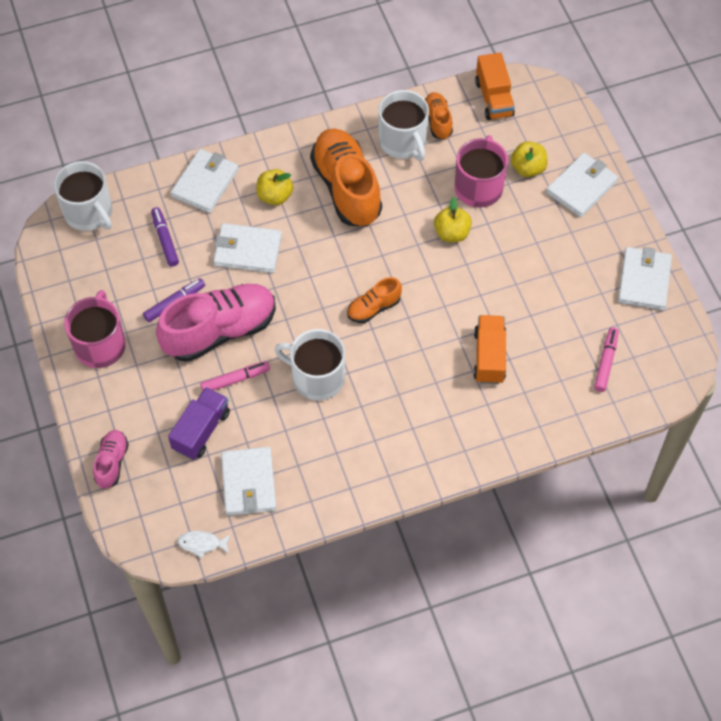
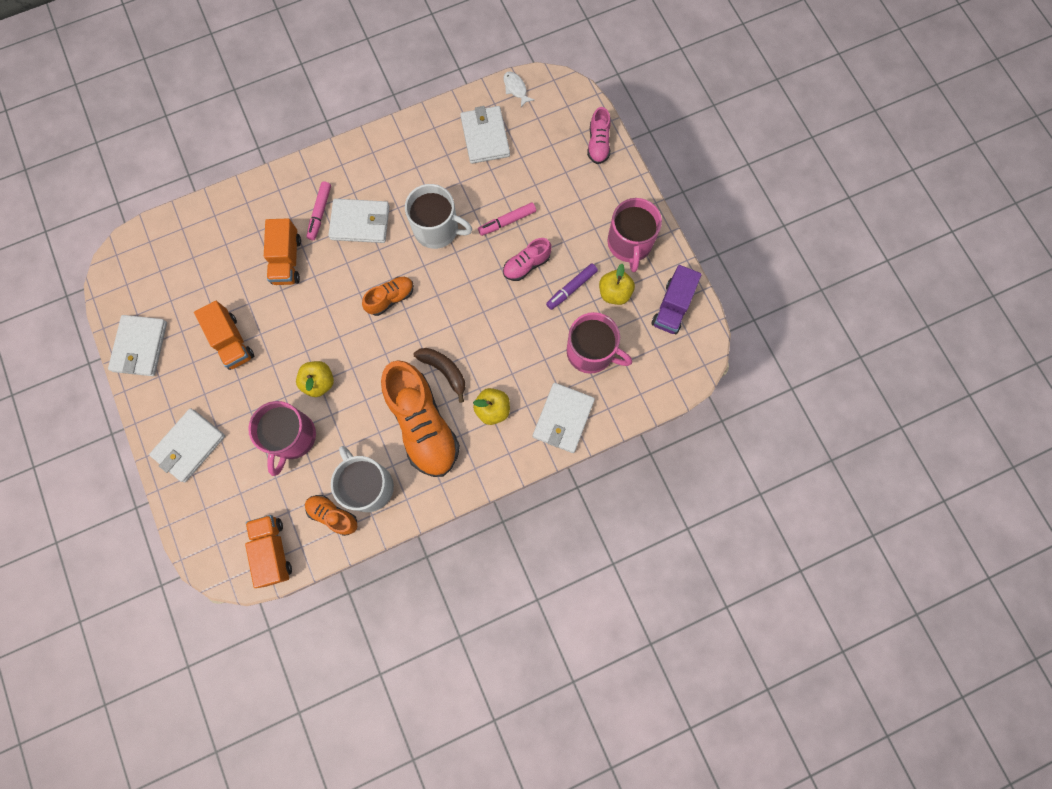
camera: 175 degrees right, 15 degrees up
(89, 213) = (669, 375): white mug -> none
(165, 240) = (591, 352): purple marker -> pink mug
(201, 430) = (530, 176): purple truck -> purple truck (672, 307)
(202, 544) = (516, 89): white fish -> white fish turned 120 degrees counterclockwise
(220, 331) = (526, 265): pink shoe -> pink shoe, size x0.49
(247, 250) = (512, 347): white wallet -> white wallet (360, 222)
(321, 234) = (444, 371): none -> brown banana
(437, 121) = (333, 515): orange shoe -> orange shoe turned 135 degrees clockwise
(528, 168) = (242, 464): yellow apple -> yellow apple (614, 293)
(546, 278) = (232, 341): none -> orange truck
(605, 362) = (184, 263): pink marker -> pink marker (320, 213)

